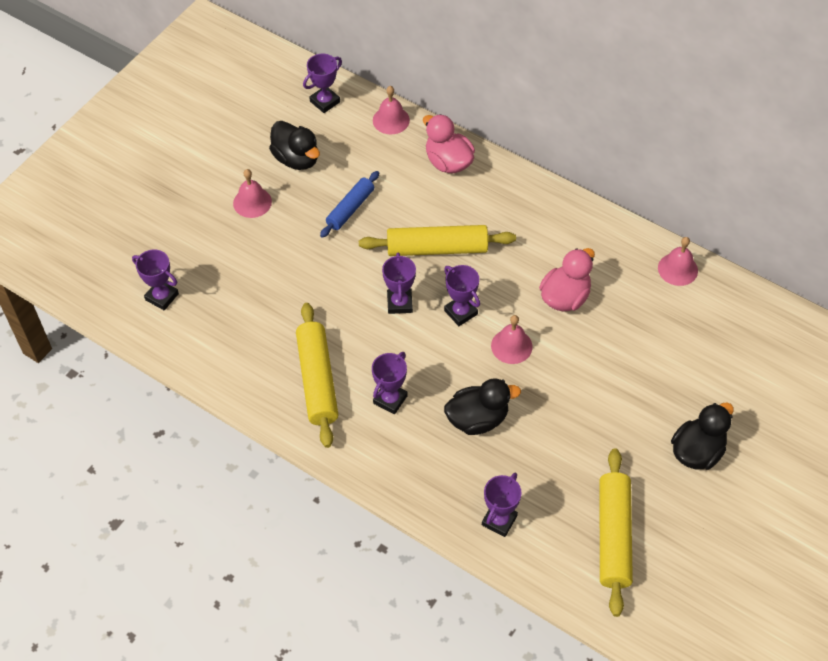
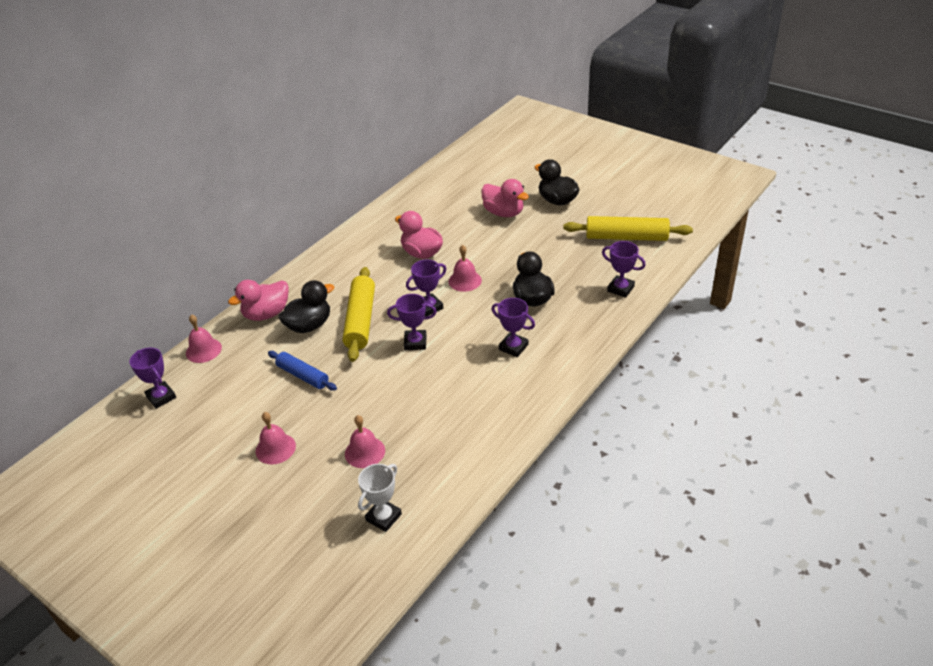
camera: 85 degrees left, 15 degrees down
(162, 297) = (383, 517): purple trophy -> white trophy
(296, 159) = (229, 416): black duck -> black duck (309, 325)
(317, 380) = (492, 393): yellow rolling pin -> none
(661, 385) = (504, 213): none -> pink duck
(677, 269) = (404, 201): pink bell -> pink bell (365, 452)

